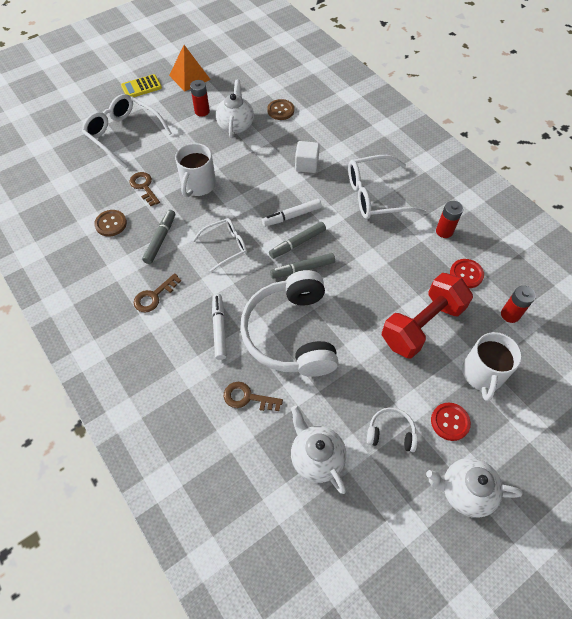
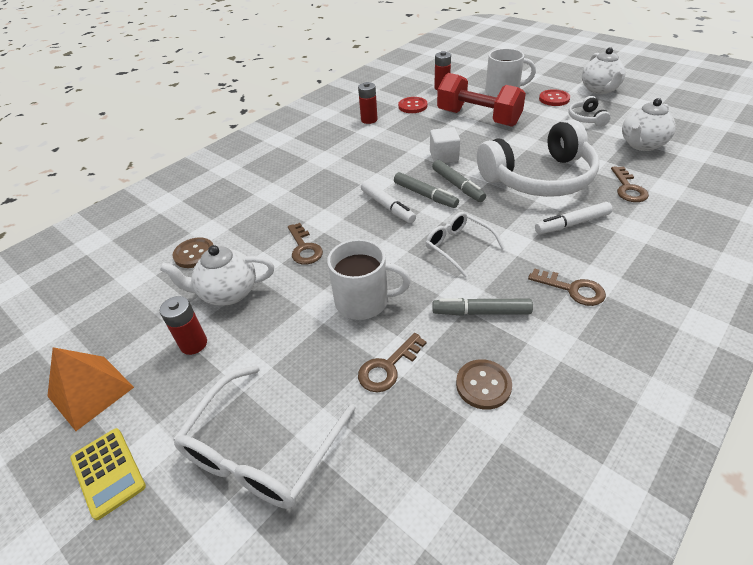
camera: 100 degrees left, 15 degrees down
(263, 163) = (304, 248): none -> brown key
(306, 165) = (300, 211): white cube -> white cube (444, 157)
(375, 196) = (336, 159): white glasses -> none

